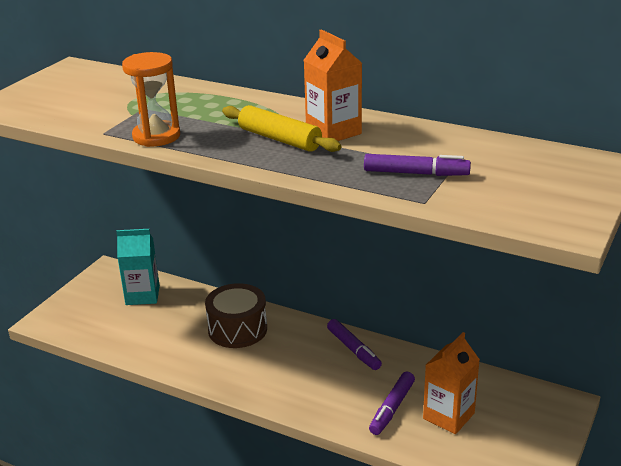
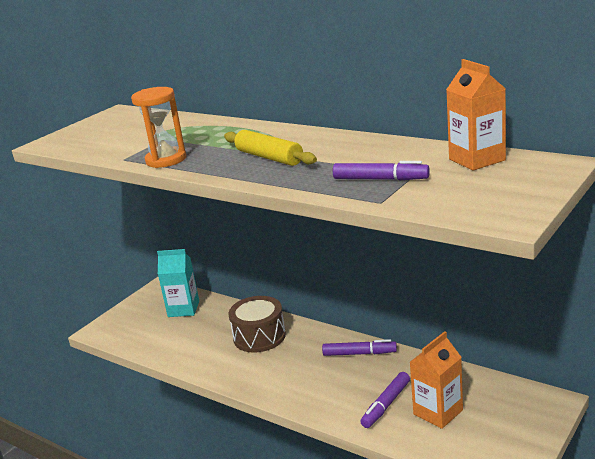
camera: 10 degrees right, 5 degrees down
(333, 132) = (318, 150): orange carton -> orange carton (477, 160)
(353, 349) = (359, 353): purple marker -> purple marker turned 60 degrees counterclockwise

